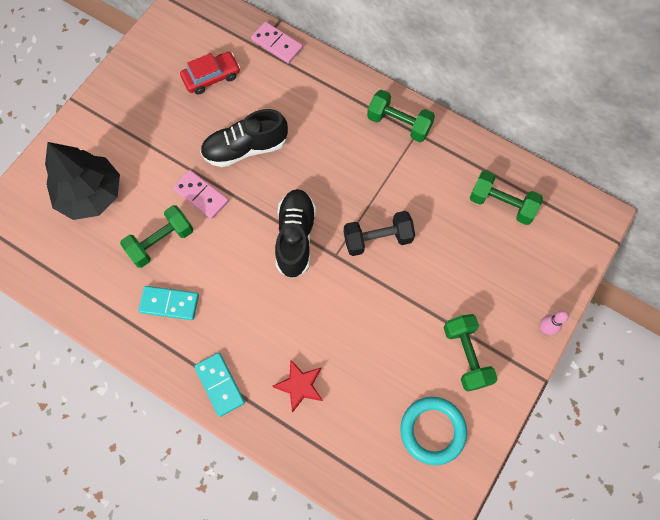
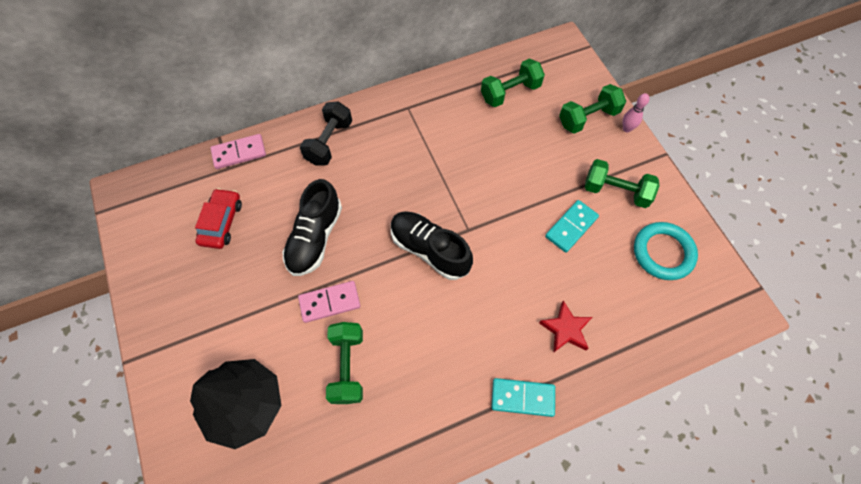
camera: 55 degrees left, 5 degrees down
(169, 303) = (414, 396): turquoise domino -> turquoise domino (571, 227)
(377, 239) = (477, 190): black dumbbell -> black dumbbell (329, 142)
(399, 124) = (390, 114): green dumbbell -> green dumbbell (588, 118)

